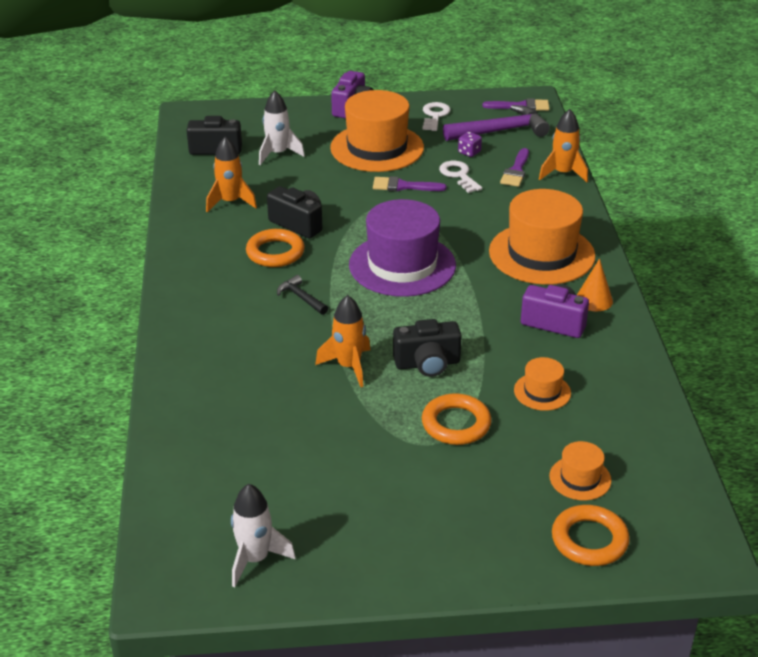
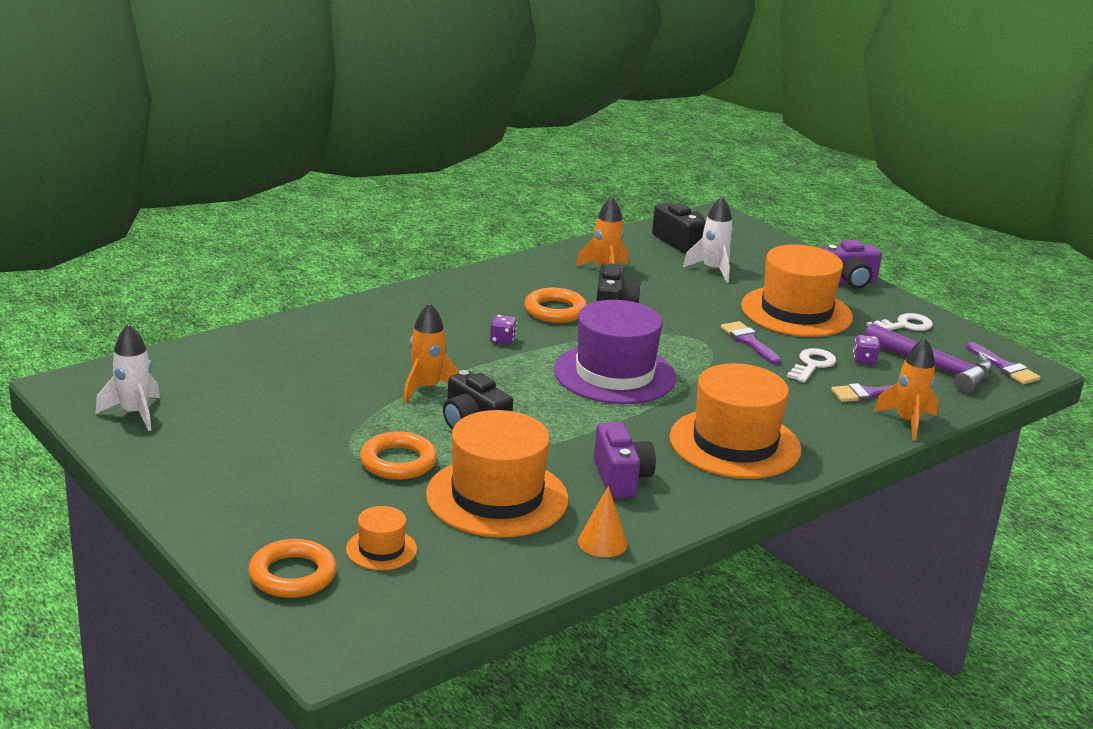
camera: 55 degrees right, 10 degrees down
(301, 297) = (502, 340): black hammer -> purple dice
(542, 392) = (497, 497): orange hat -> orange hat, size x2.14
(594, 300) = (691, 493): orange cone -> orange cone (602, 542)

